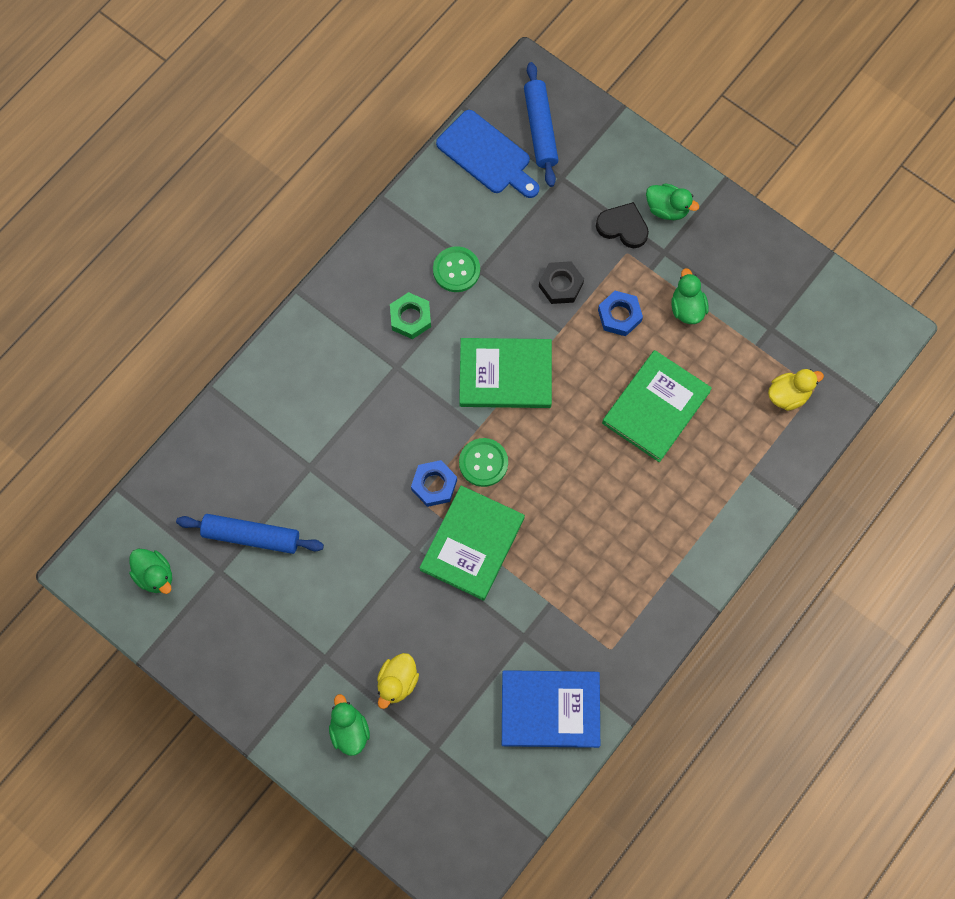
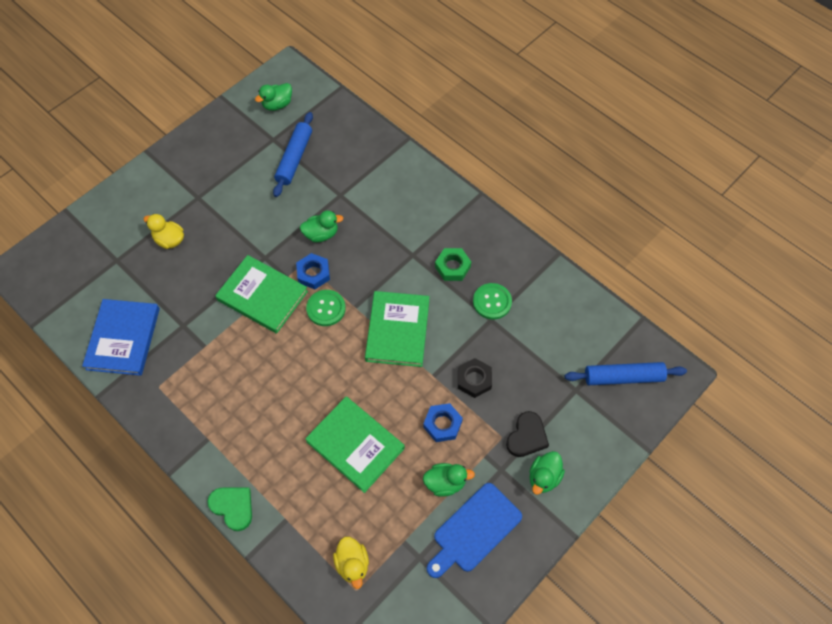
camera: 95 degrees right, 10 degrees down
(349, 730) = (143, 209): green duck -> green duck (321, 234)
(486, 155) = (597, 332): blue cutting board -> blue cutting board (474, 530)
(746, 531) = (233, 507): none -> green heart

